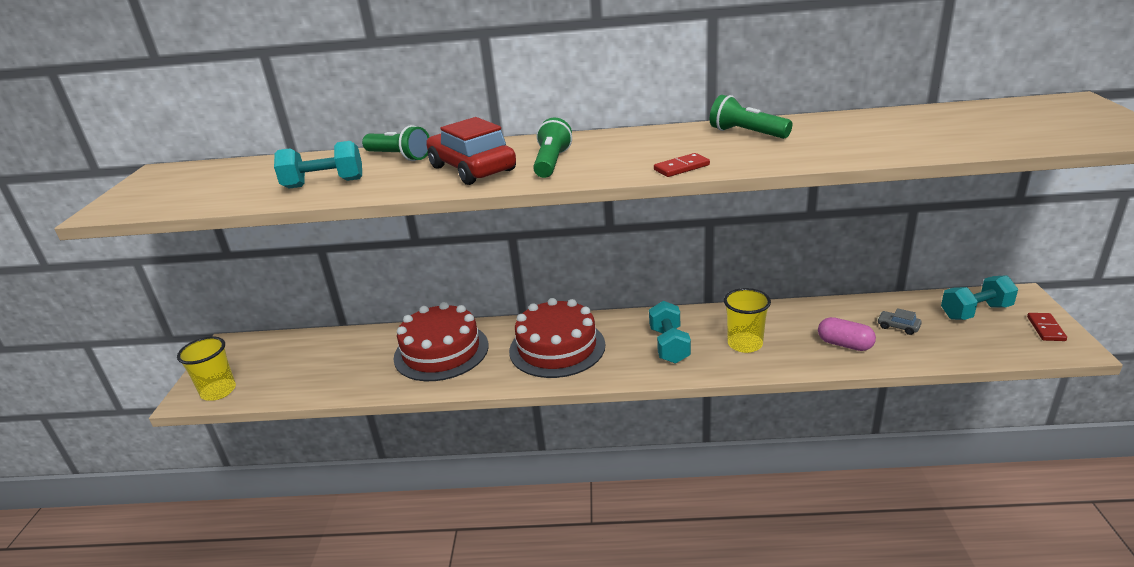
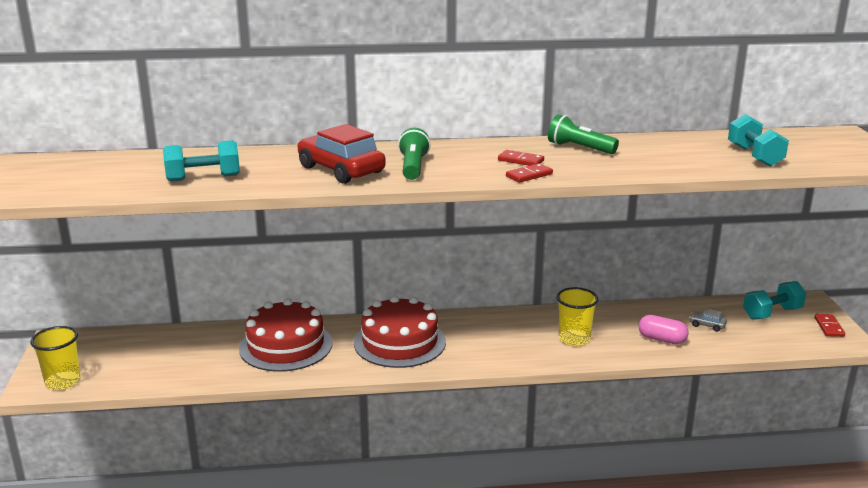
camera: 10 degrees left, 5 degrees down
(399, 157) = (265, 156): green flashlight -> none
(669, 345) = (505, 340): turquoise dumbbell -> turquoise dumbbell (754, 156)
(675, 150) = (520, 160): none -> red domino

